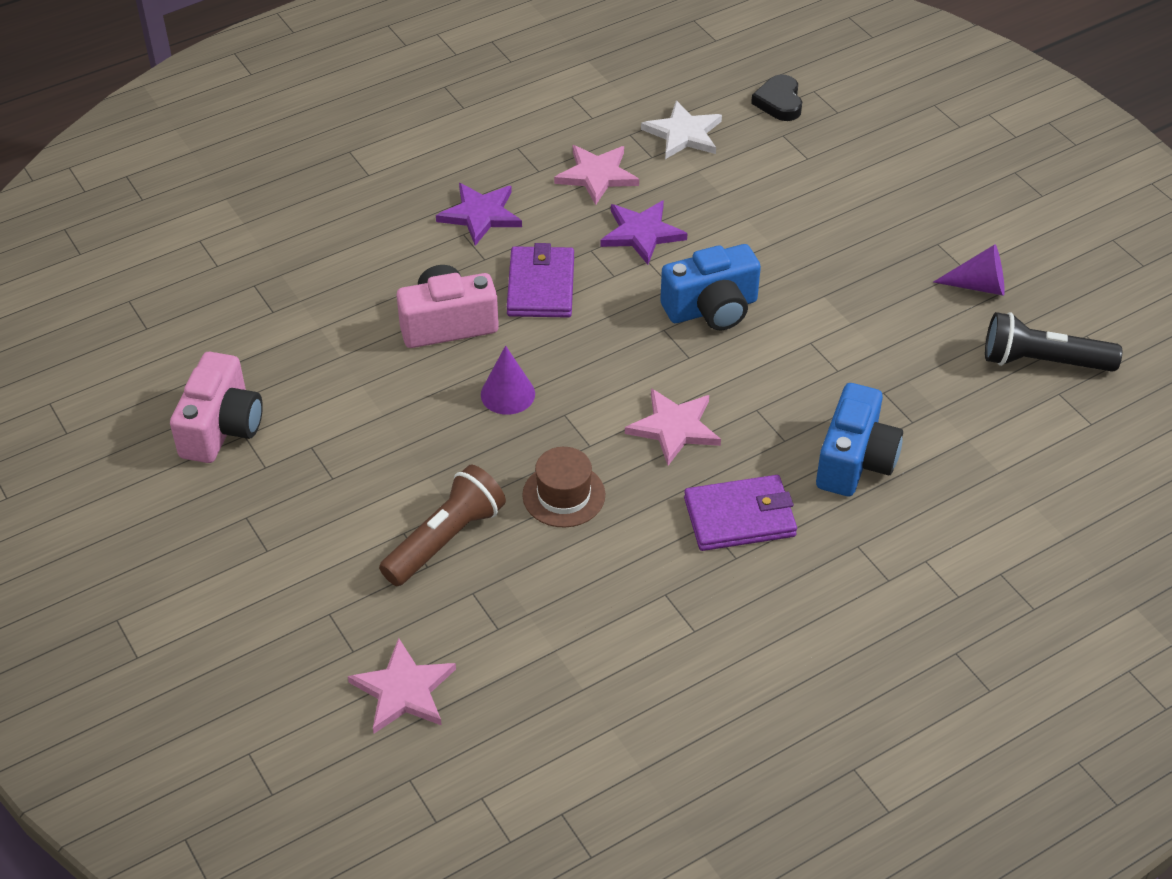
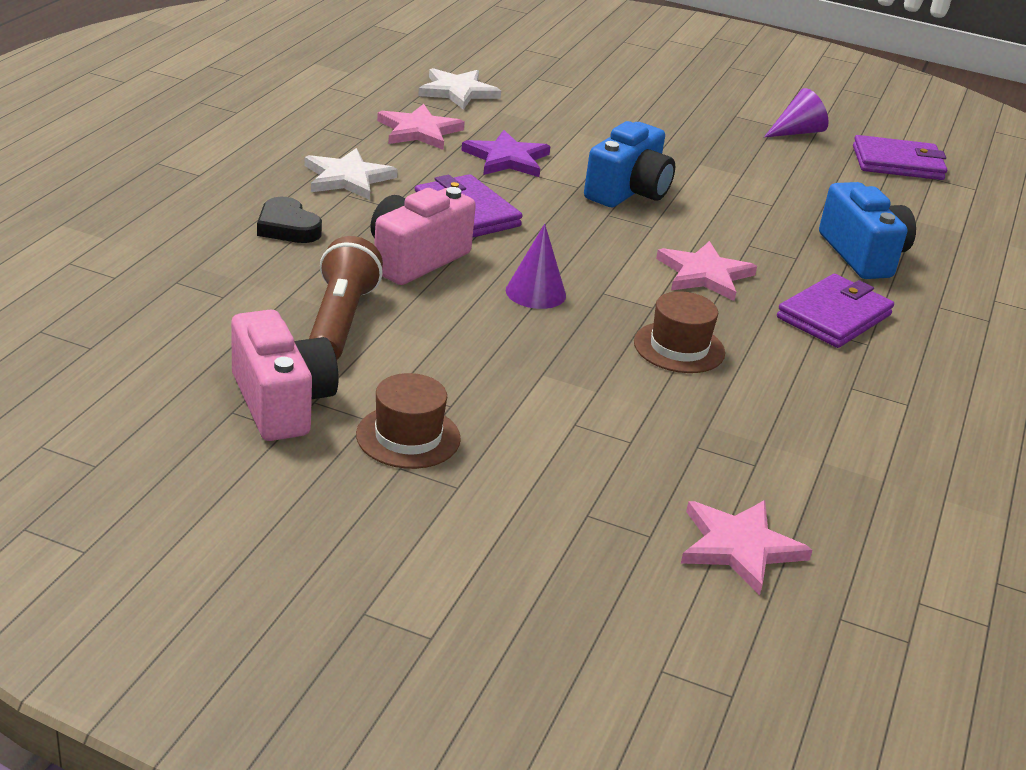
camera: 40 degrees left, 15 degrees down
(275, 493) = (408, 437): none -> brown hat
(445, 539) = (620, 415): brown flashlight -> brown flashlight (340, 321)
(480, 215) = (347, 178): purple star -> white star
(779, 102) = (508, 60): black heart -> black heart (287, 227)
(1042, 361) = (897, 163): black flashlight -> purple wallet

